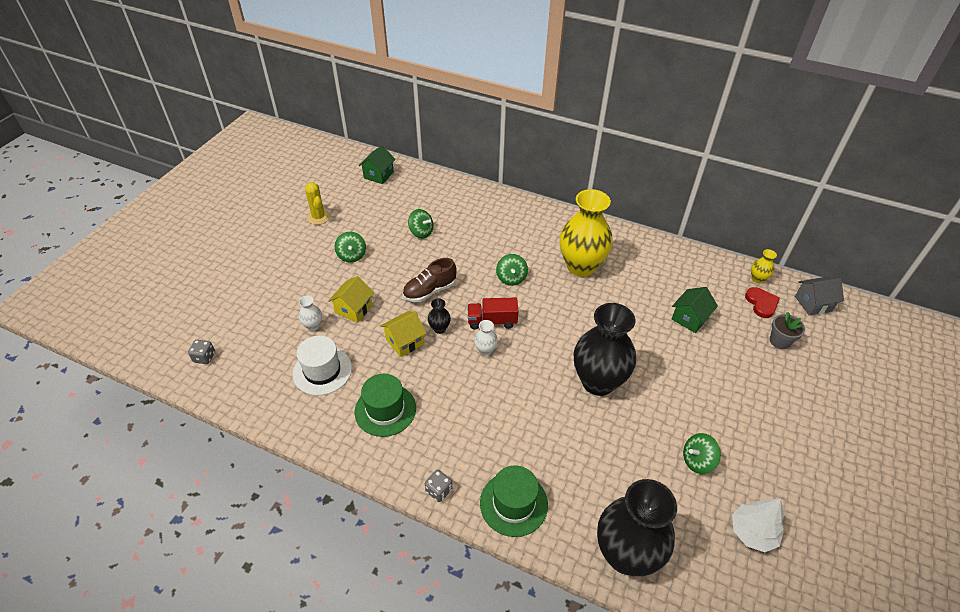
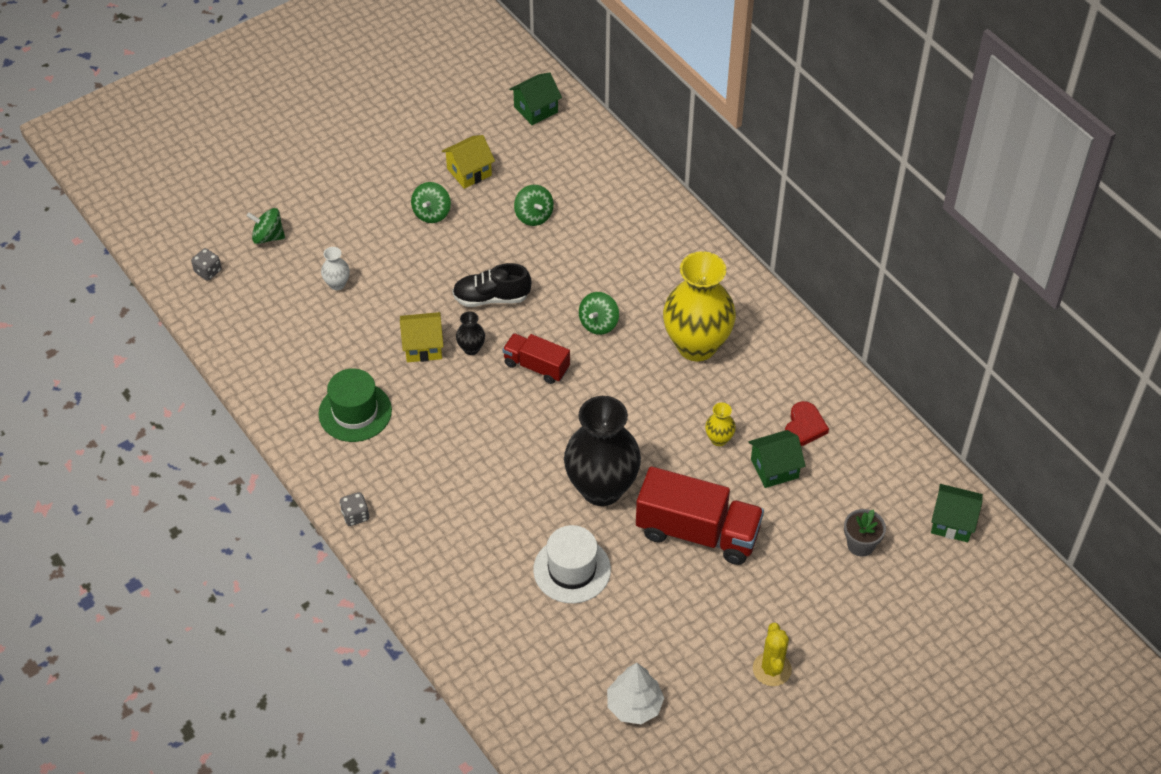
camera: 30 degrees right, 5 degrees up
(318, 217) = (424, 143): yellow cactus -> yellow cactus (772, 669)
(322, 371) = (317, 340): white hat -> white hat (572, 570)
(354, 309) = (392, 283): yellow house -> yellow house (469, 172)
(430, 291) = (491, 298): brown shoe -> black shoe
(485, 350) = (504, 396): white vase -> none
(513, 503) = (418, 562): green hat -> none
(626, 554) = (491, 659): black vase -> none
(682, 381) = (697, 532): none -> red truck
(697, 461) = (639, 616): green spinning top -> green spinning top (268, 236)
(757, 279) = (911, 460): yellow vase -> yellow vase (719, 439)
(761, 303) = (884, 492): red heart -> red heart (804, 426)
(813, 303) = (952, 522): grey house -> green house

